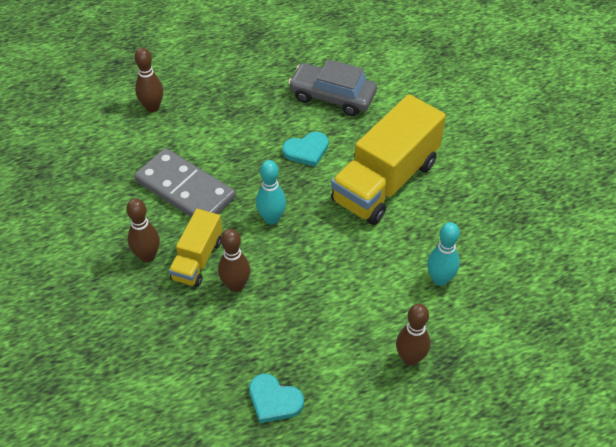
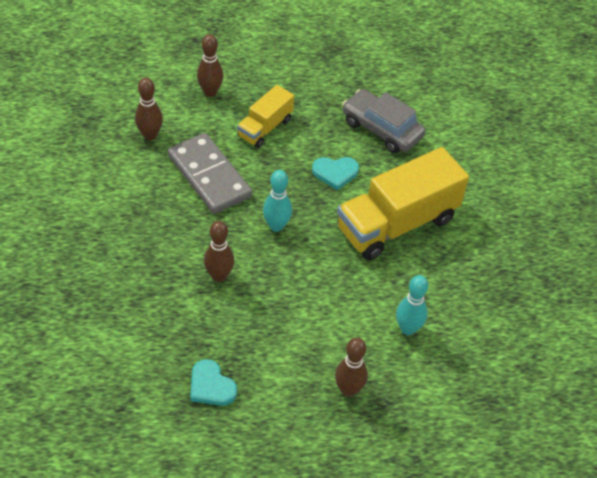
camera: 15 degrees right, 0 degrees up
(147, 256) = (152, 226): brown bowling pin -> brown bowling pin (150, 135)
(197, 259) = (194, 242): yellow truck -> yellow truck (265, 128)

